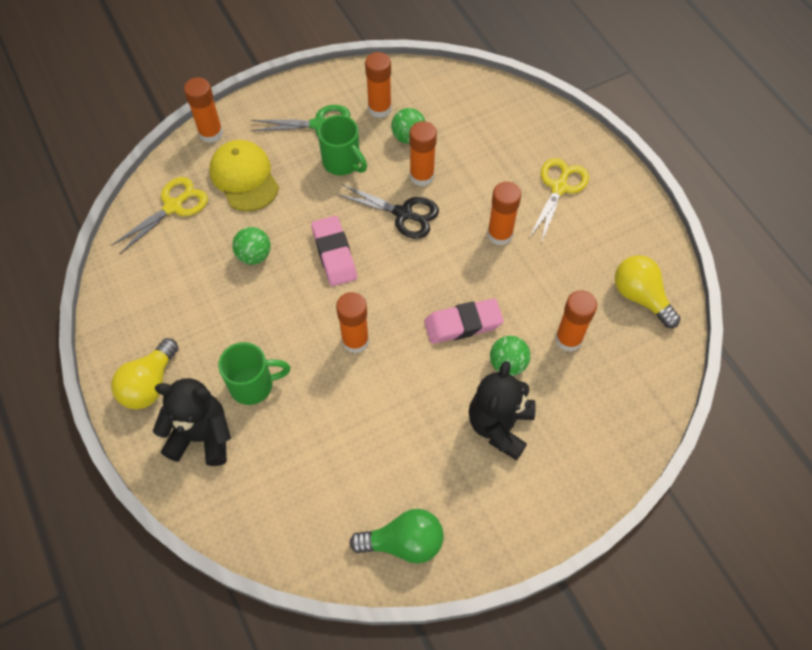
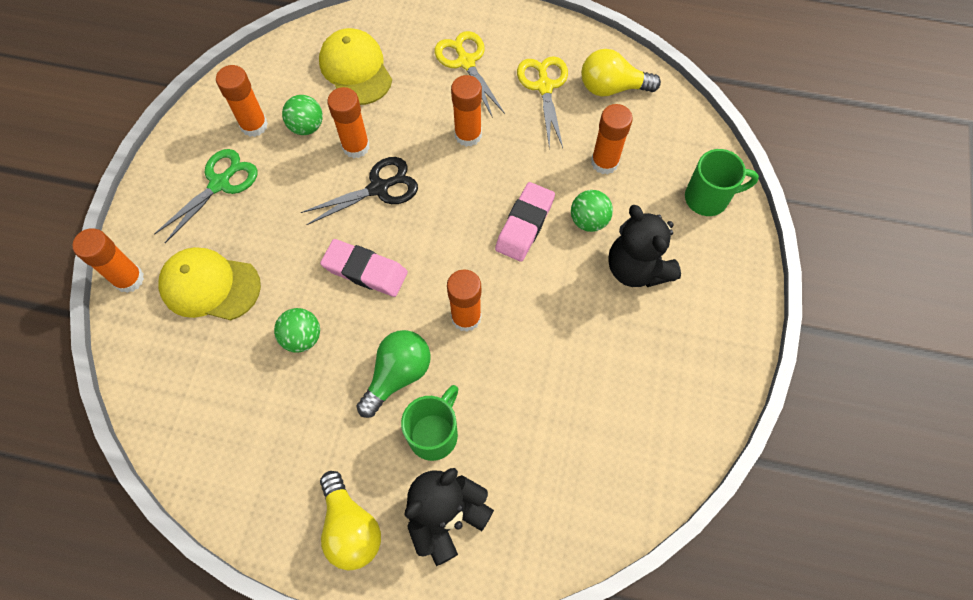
camera: 50 degrees left, 5 degrees up
(173, 206) = (177, 370): yellow scissors -> yellow scissors (544, 86)
(342, 163) = (279, 195): green mug -> green mug (708, 198)
(404, 542) = (680, 417): green light bulb -> green light bulb (398, 375)
(482, 129) = (356, 69): none -> yellow cap

